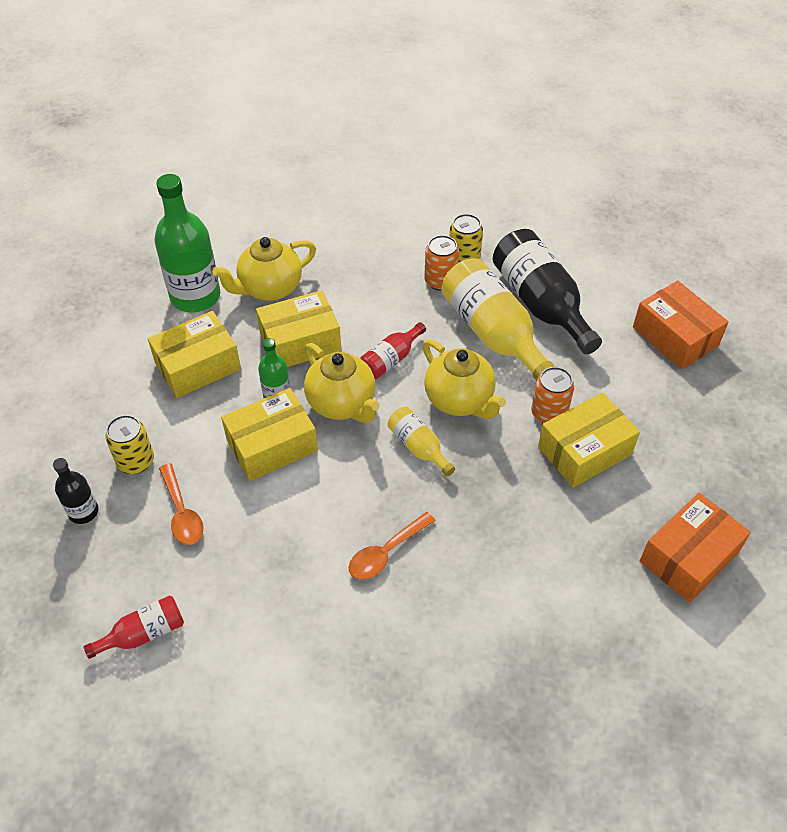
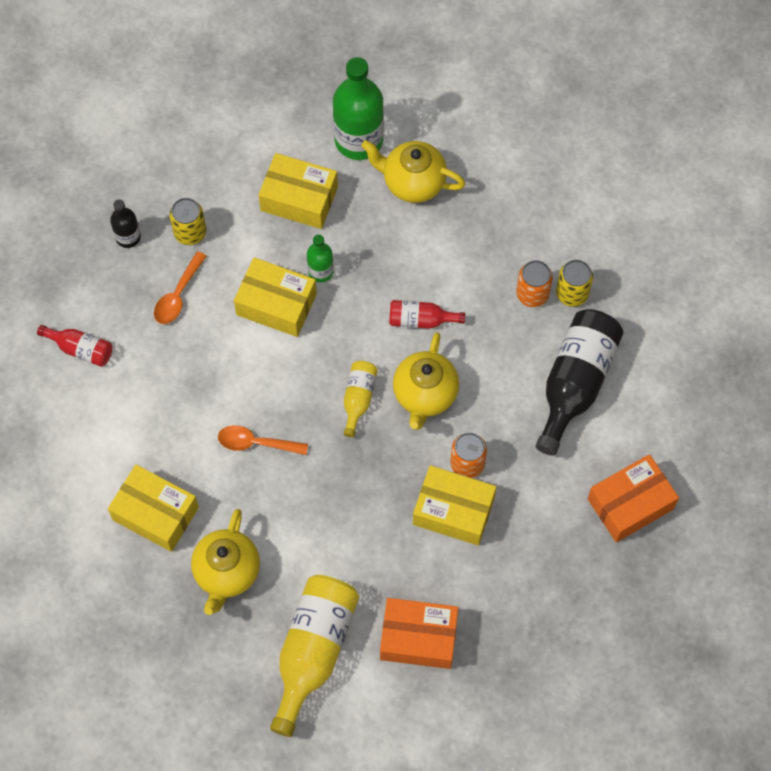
camera: 50 degrees right, 15 degrees up
(300, 342) = (381, 246): yellow box -> yellow box (155, 514)
(342, 404) = (351, 320): yellow teapot -> yellow teapot (227, 572)
(493, 333) = (511, 371): yellow bottle -> yellow bottle (313, 651)
(675, 336) = (630, 504): orange box -> orange box turned 45 degrees clockwise

